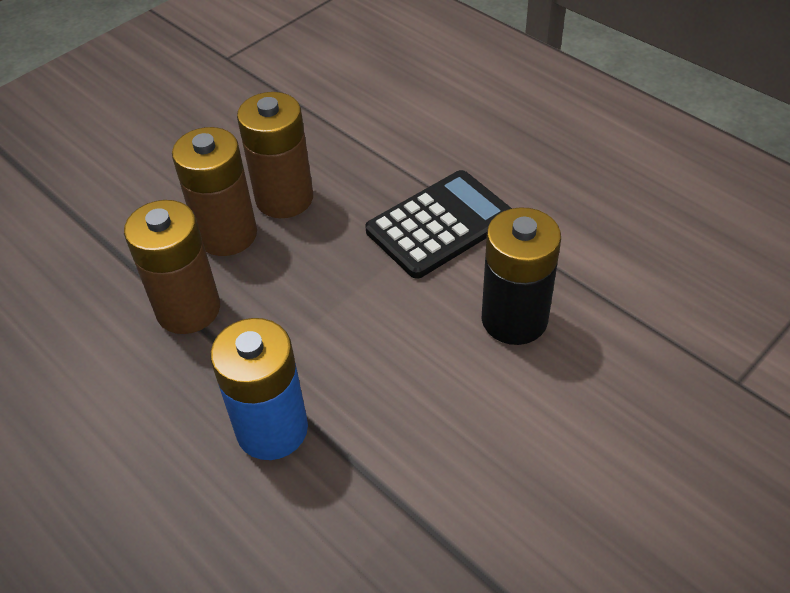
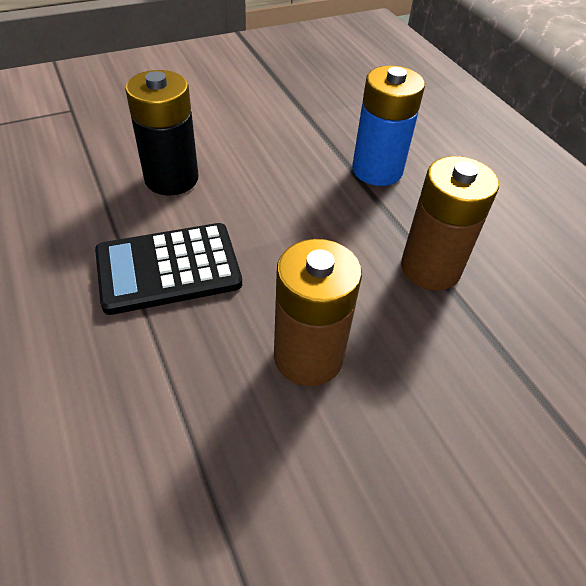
camera: 165 degrees left, 0 degrees up
(227, 235) = (382, 332): brown battery -> none

